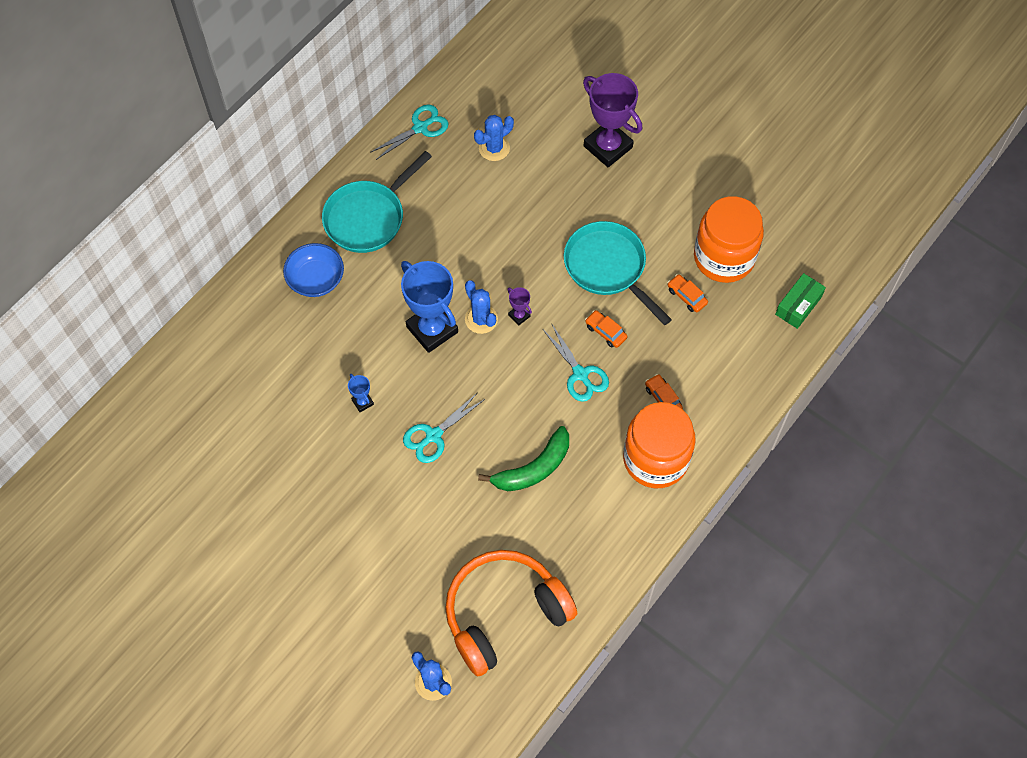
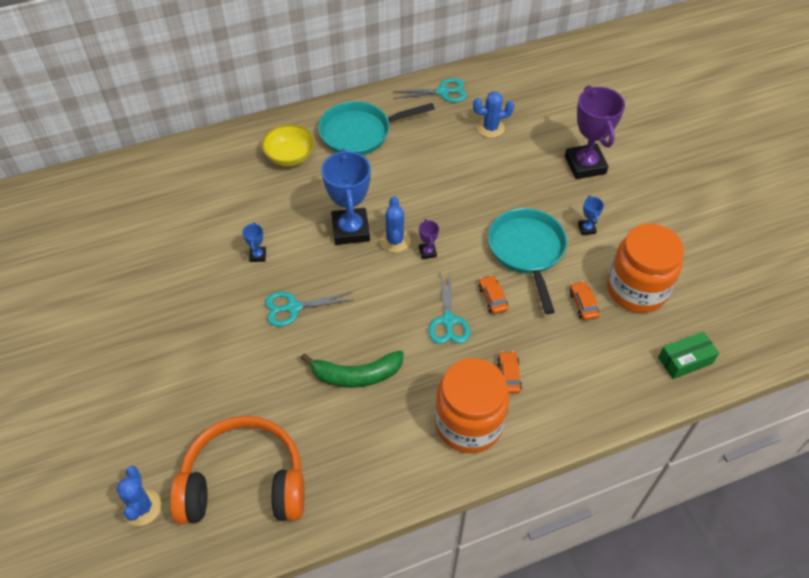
camera: 30 degrees right, 10 degrees down
(316, 279) = (290, 156): blue bowl -> yellow bowl
(647, 217) = (586, 229): none -> blue trophy

